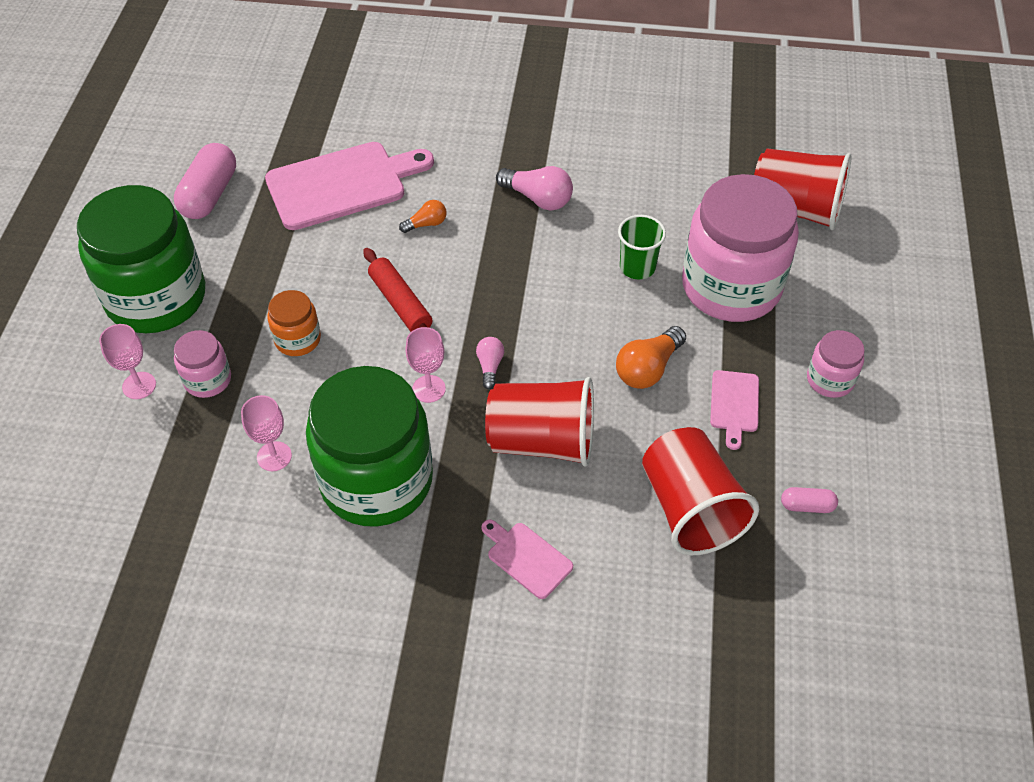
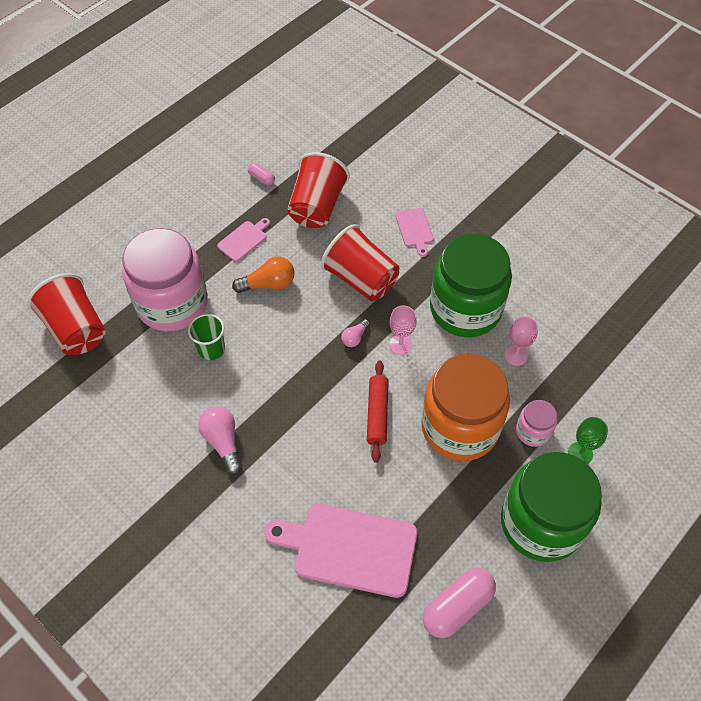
camera: 145 degrees left, 5 degrees up
(139, 385) = (580, 453): pink goblet -> green goblet
(297, 339) = (460, 427): orange jar -> orange jar, size x2.22
(426, 224) = (315, 469): orange light bulb -> none
(830, 379) = (182, 223): pink jar -> none

